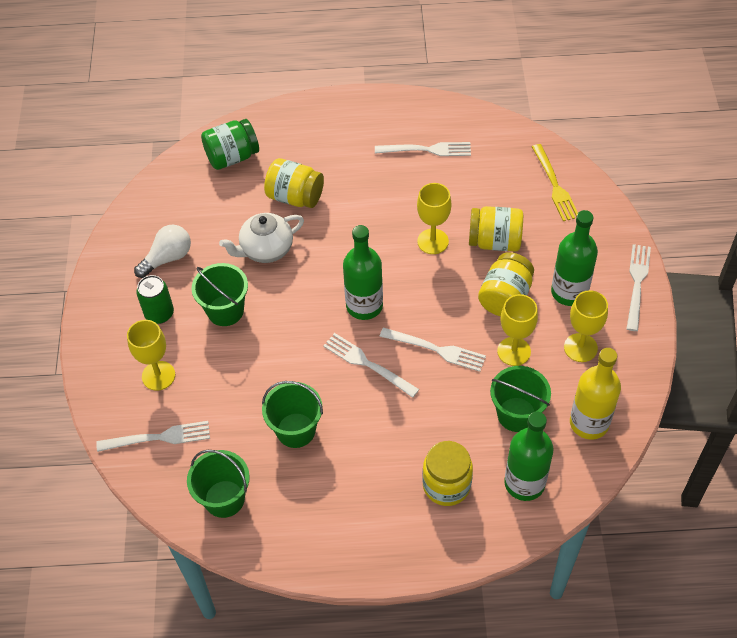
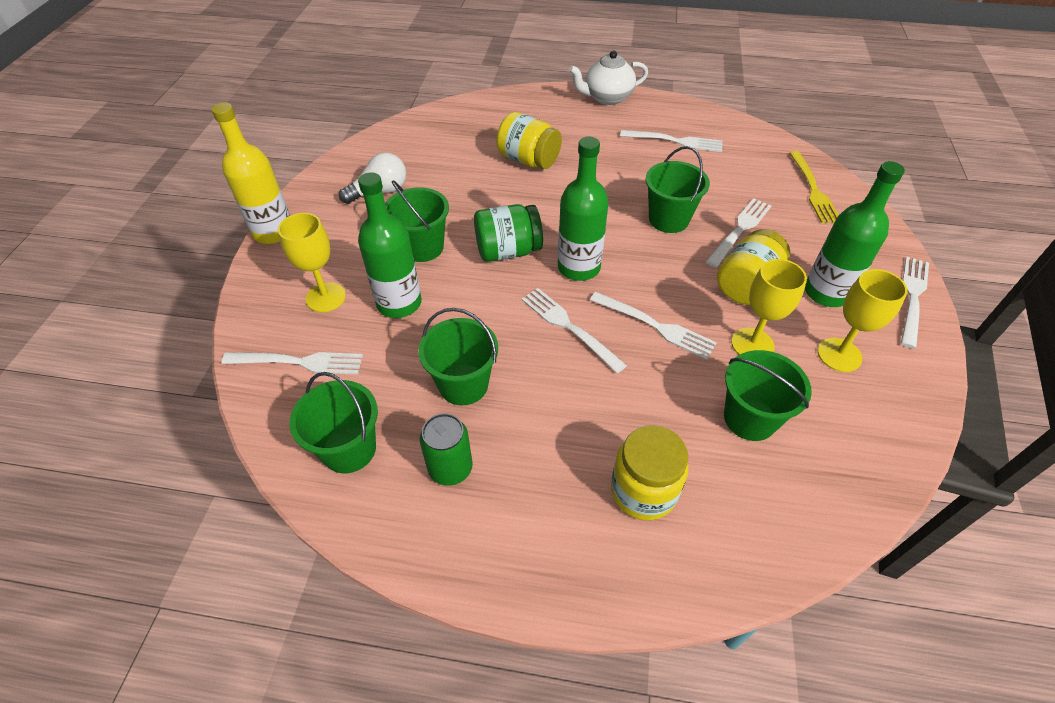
camera: 10 degrees right, 5 degrees down
(159, 313) = (351, 239): green can -> green can (450, 468)
(232, 157) = (475, 120): green jar -> green jar (508, 251)
(266, 249) = (484, 199): white teapot -> white teapot (607, 97)
(433, 241) = (668, 219): yellow goblet -> green bucket
(494, 241) = (740, 230): yellow jar -> white fork
(524, 483) = (753, 510): green bottle -> green bottle (399, 303)
(589, 423) = (849, 447): yellow bottle -> yellow bottle (273, 232)

